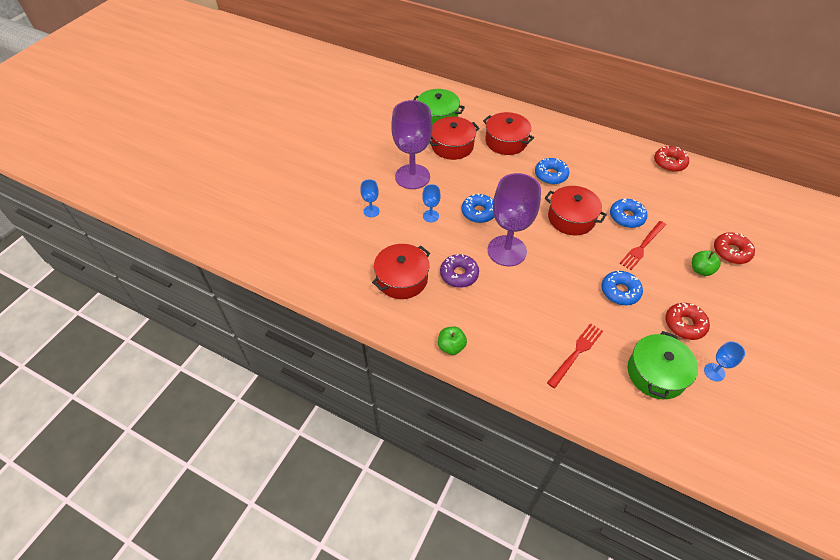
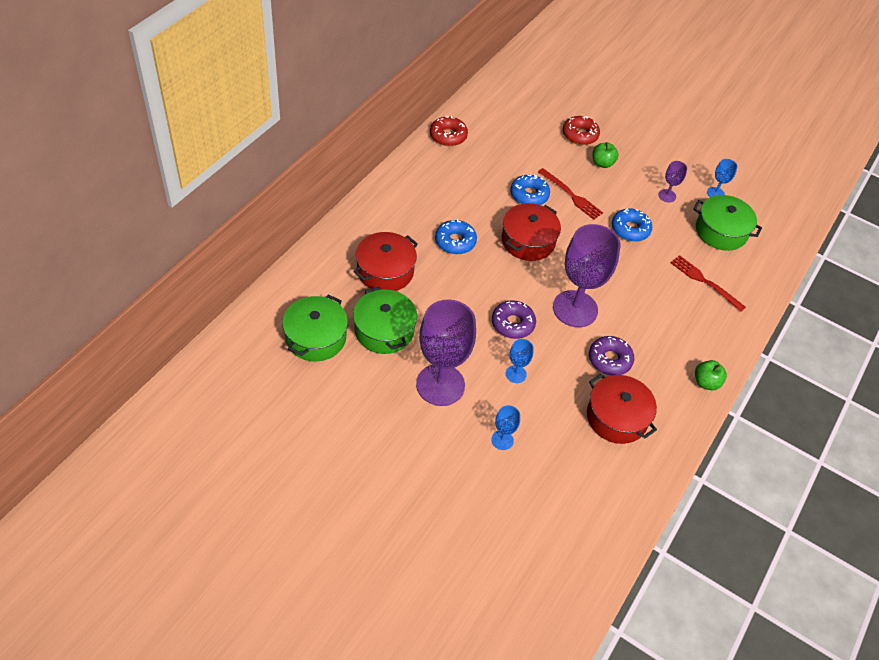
camera: 90 degrees left, 0 degrees up
(452, 146) = (384, 330): red pot -> green pot
(478, 212) = (512, 324): blue donut -> purple donut
(684, 324) = (667, 196): red donut -> purple goblet

